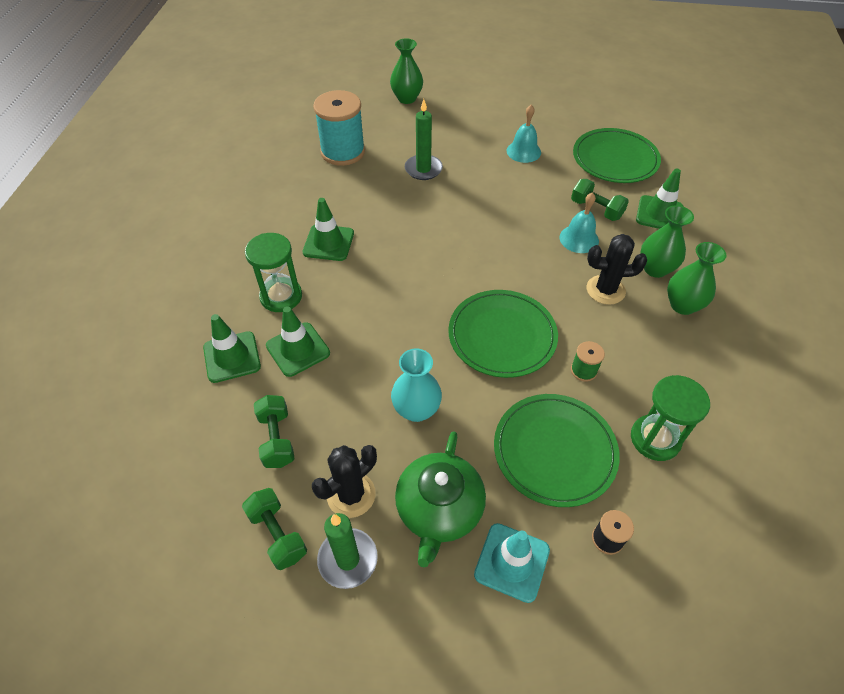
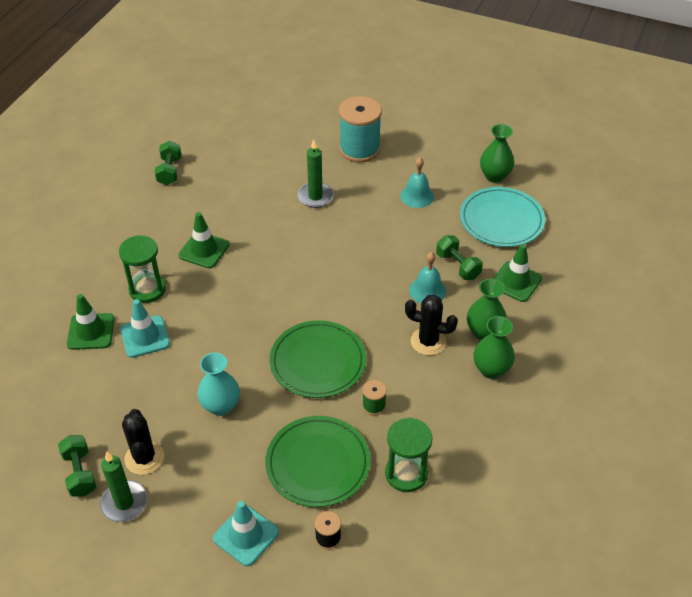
camera: 15 degrees right, 5 degrees down
(277, 439) = (103, 403): green dumbbell -> green dumbbell (169, 171)
(298, 349) = (145, 337): green traffic cone -> turquoise traffic cone
(343, 152) = (249, 166): turquoise spool -> turquoise spool (359, 149)
(351, 494) = (144, 458): black cactus -> black cactus turned 75 degrees counterclockwise
(407, 98) = (330, 122): green vase -> green vase (494, 176)
(439, 509) = (207, 484): green teapot -> none
(615, 159) = (501, 220): green plate -> turquoise plate

